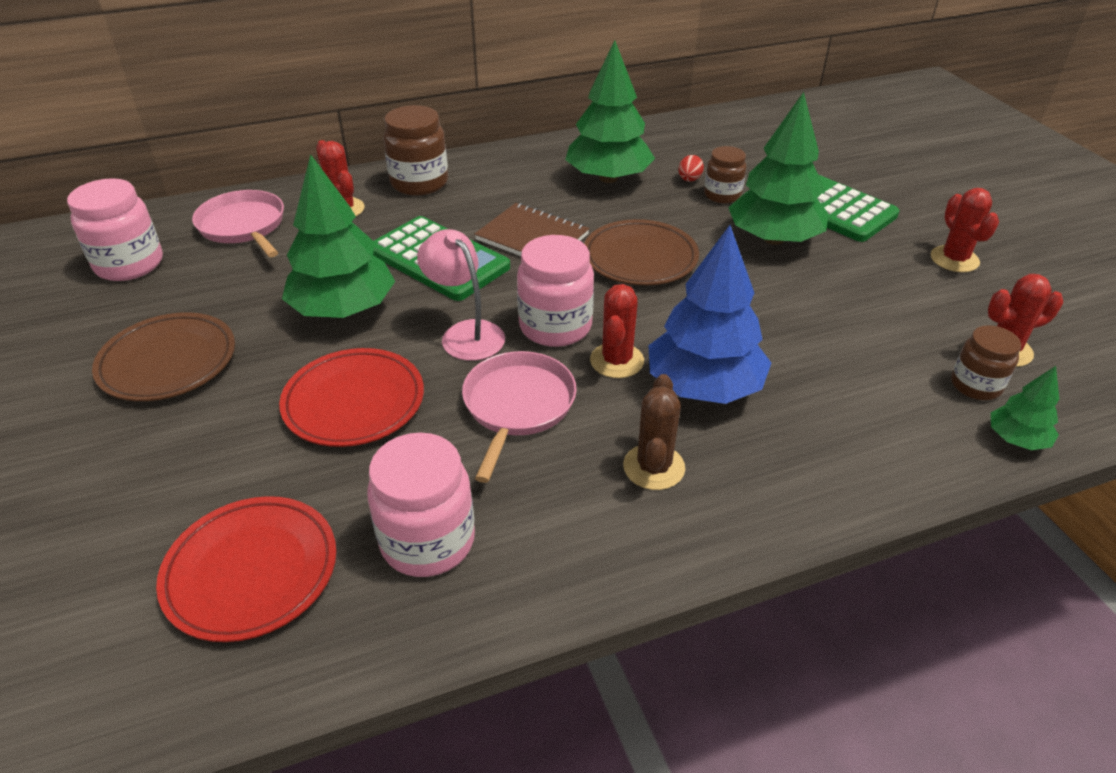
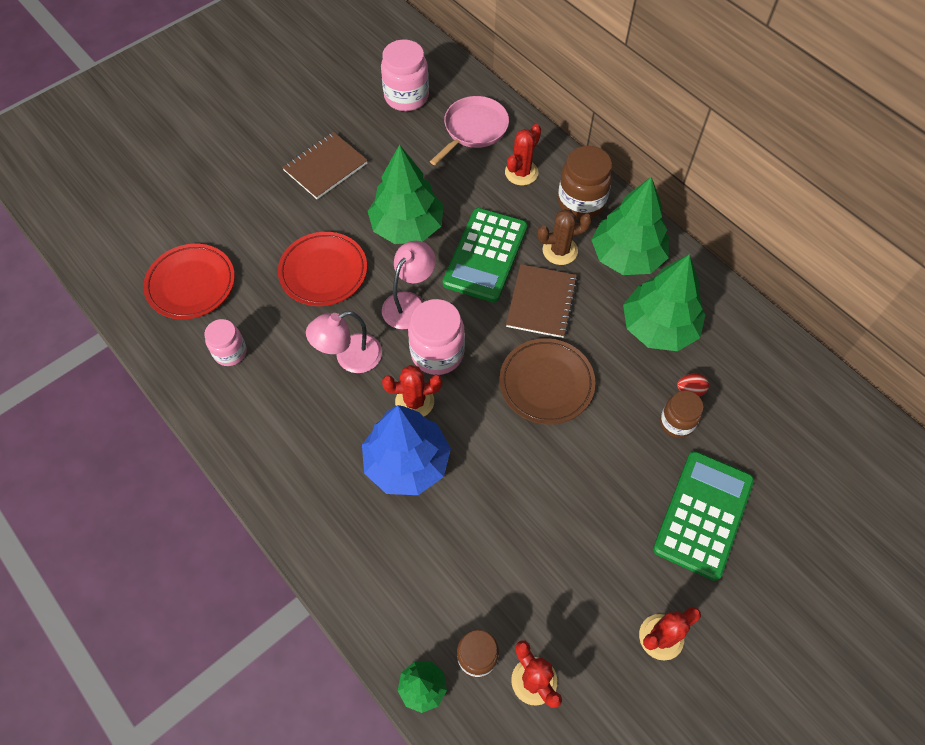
camera: 70 degrees right, 20 degrees up
(168, 362) = (325, 167): brown plate -> brown notebook
(428, 541) = (230, 352): pink jar -> pink jar, size x0.63
(517, 406) = (349, 358): pink pan -> pink lamp
(653, 467) = (319, 450): brown cactus -> brown cactus (560, 250)
(773, 239) = (622, 477): green tree -> green tree (626, 256)

